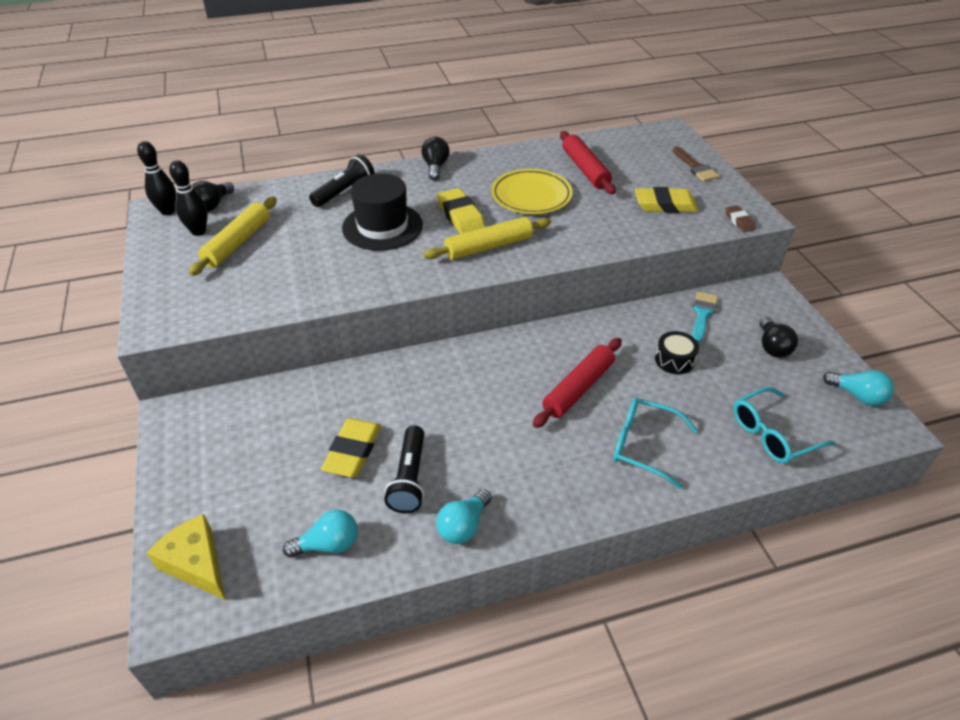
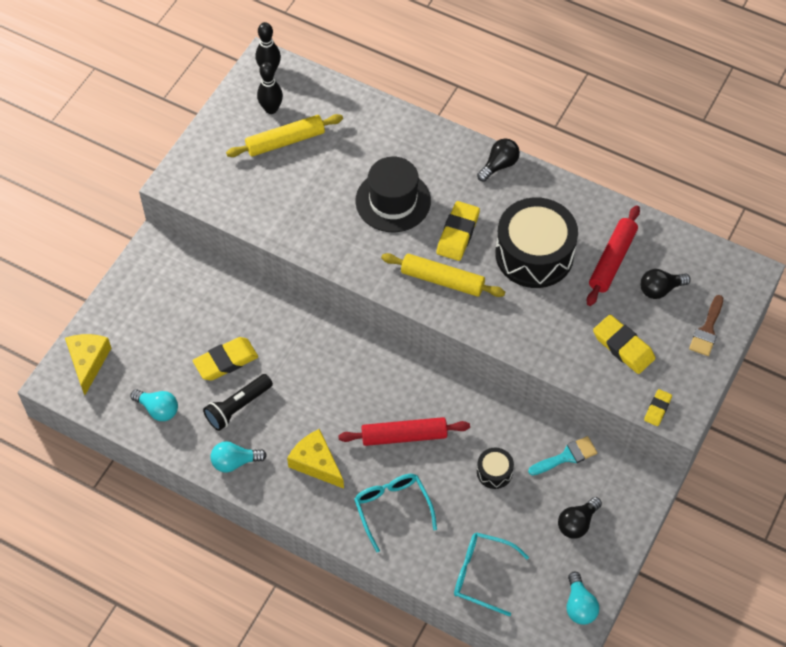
camera: 45 degrees right, 15 degrees up
(213, 205) = (303, 86): black light bulb -> black light bulb (660, 289)
(344, 191) = (404, 141): black flashlight -> none
(531, 195) = (534, 254): yellow plate -> black drum
(537, 465) = (316, 463): none -> yellow cheese
(739, 221) = (657, 409): brown eraser -> yellow eraser

